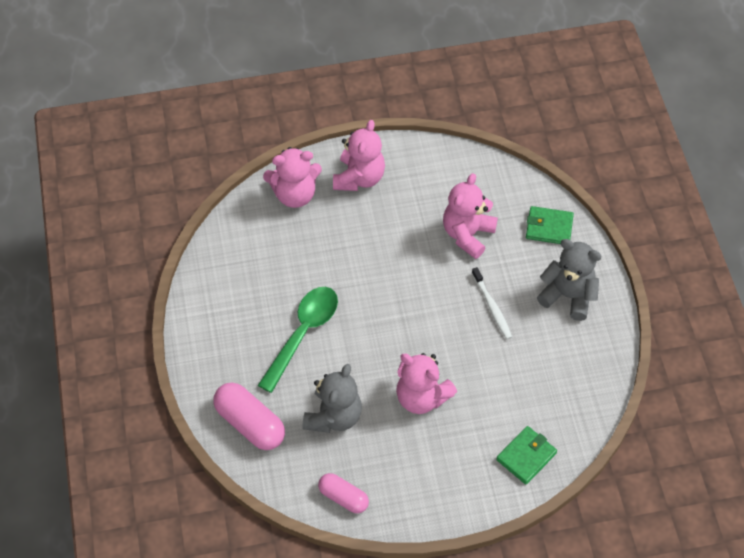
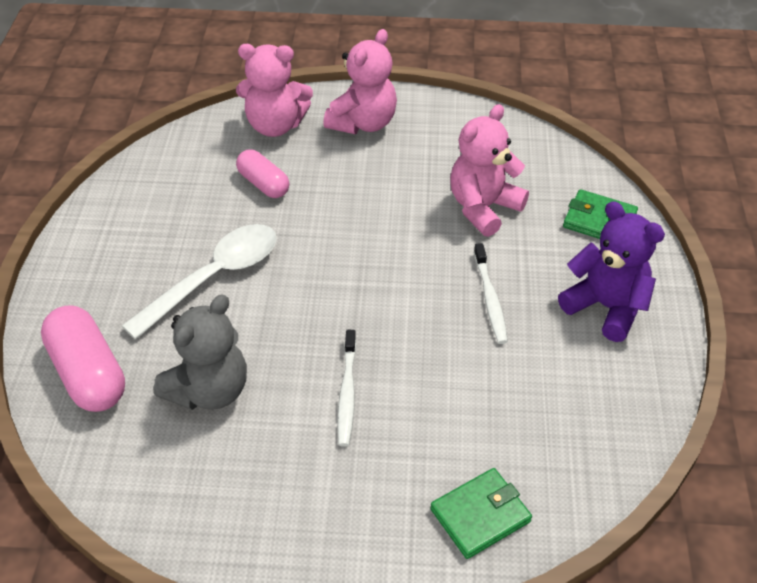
camera: 15 degrees right, 10 degrees down
(303, 334) = (214, 278): green spoon -> white spoon
(343, 497) = (172, 508): pink capsule -> pink capsule (263, 184)
(421, 397) = (347, 393): pink teddy bear -> white toothbrush
(568, 296) = (606, 307): grey teddy bear -> purple teddy bear

